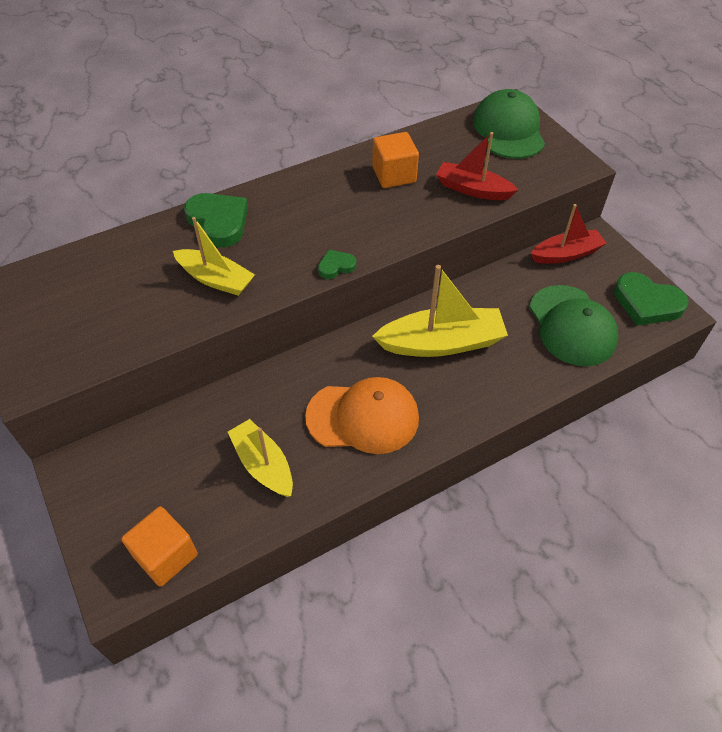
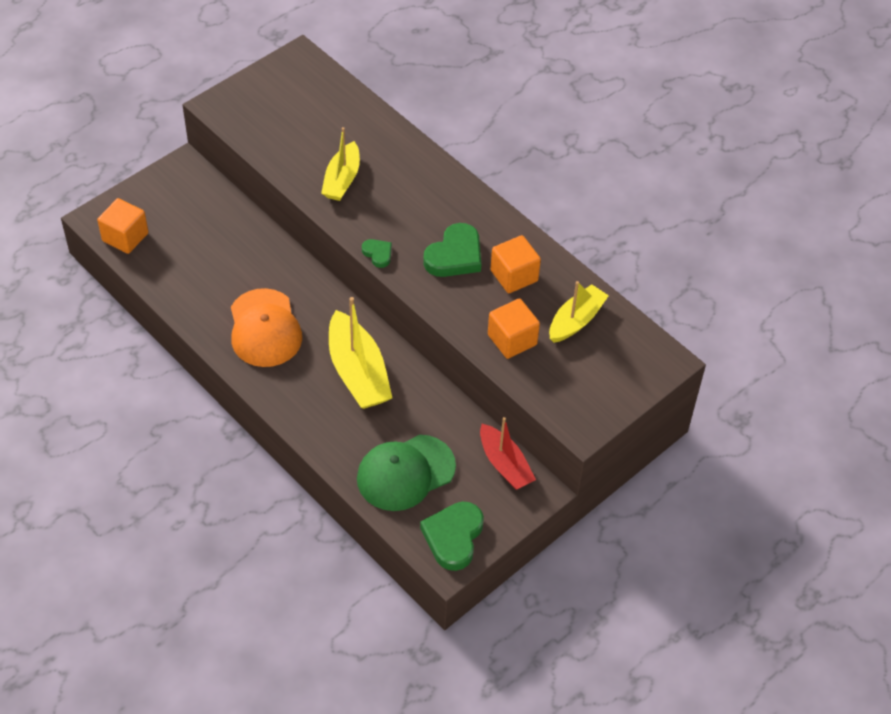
camera: 75 degrees right, 0 degrees up
(219, 222) = (410, 165): green heart -> green heart (455, 255)
(263, 464) = (208, 274): yellow boat -> yellow boat (576, 320)
(472, 189) = (512, 340): red boat -> orange cube
(508, 130) = (621, 362): green cap -> none

